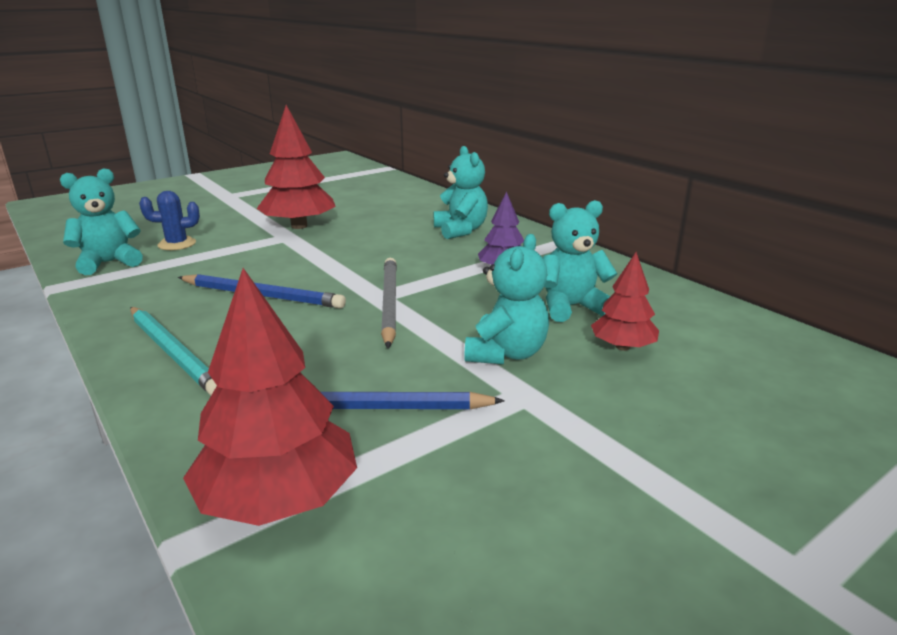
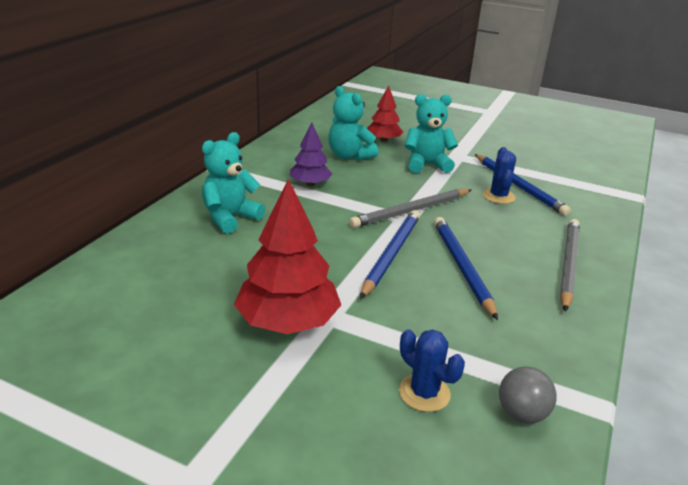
camera: 120 degrees left, 5 degrees up
(109, 263) = (521, 414): turquoise teddy bear -> grey ball
(174, 352) = (568, 265): turquoise pencil -> grey pencil
(278, 499) = (592, 188): red tree -> none
(325, 272) = (391, 254): none -> blue pencil
(360, 375) = (498, 196): none -> blue cactus

